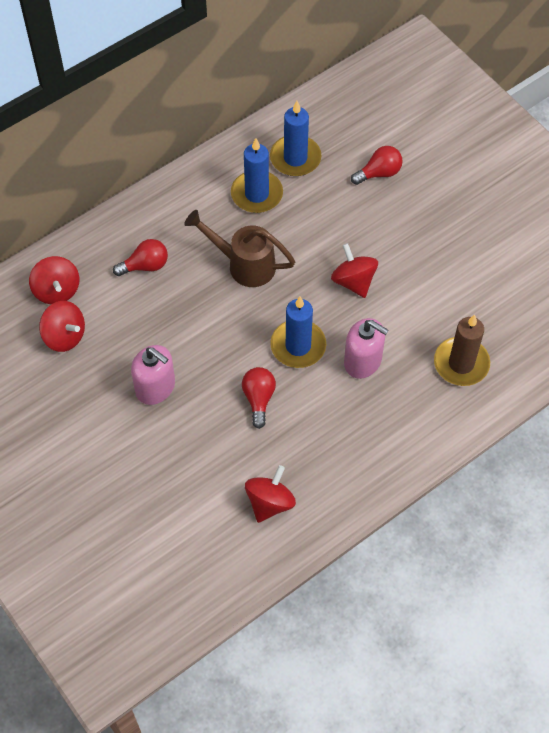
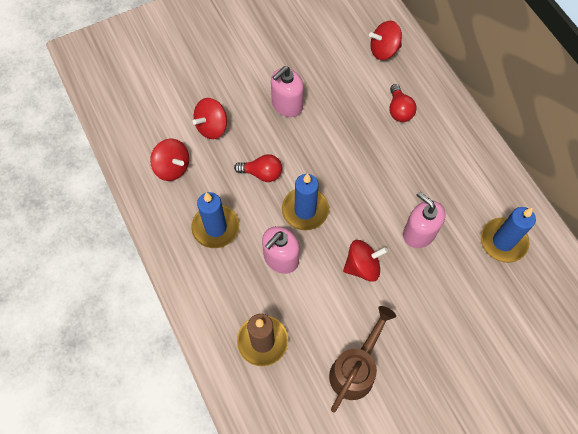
camera: 100 degrees right, 5 degrees up
(64, 336) = (342, 52): red spinning top -> red spinning top (212, 127)
(243, 264) = (391, 181): brown watering can -> brown watering can (356, 369)
(257, 194) = (464, 203): blue candle -> blue candle (215, 227)
(302, 233) = (419, 233): none -> pink soap dispenser
(379, 173) = (481, 313): red light bulb -> none

